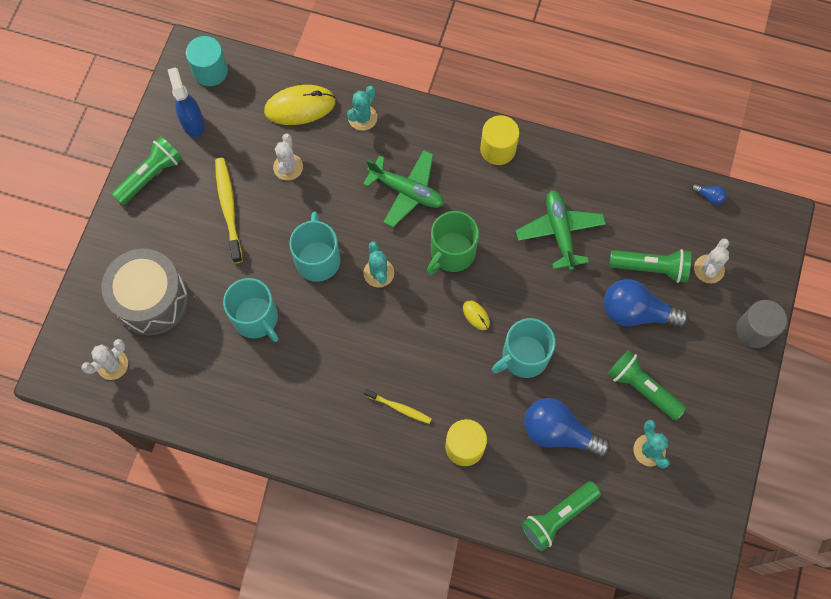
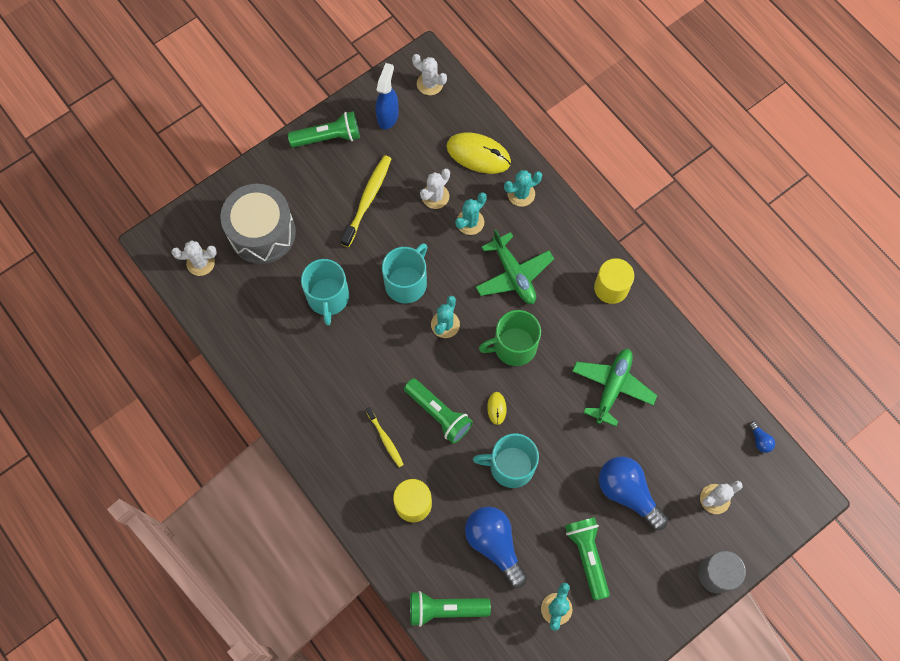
camera: 35 degrees right, 0 degrees up
(210, 71) = (430, 84): turquoise cylinder -> white cactus
(335, 170) = (470, 222): none -> turquoise cactus
(651, 268) = (666, 465): green flashlight -> green flashlight (439, 414)

